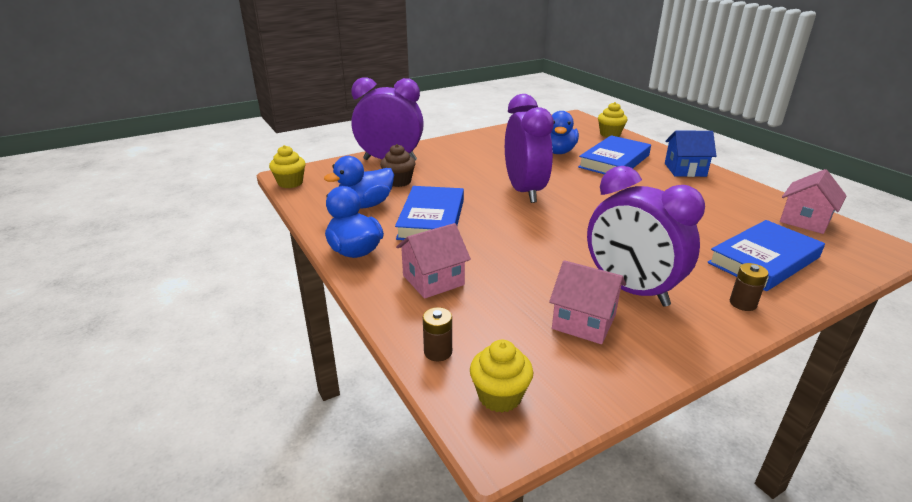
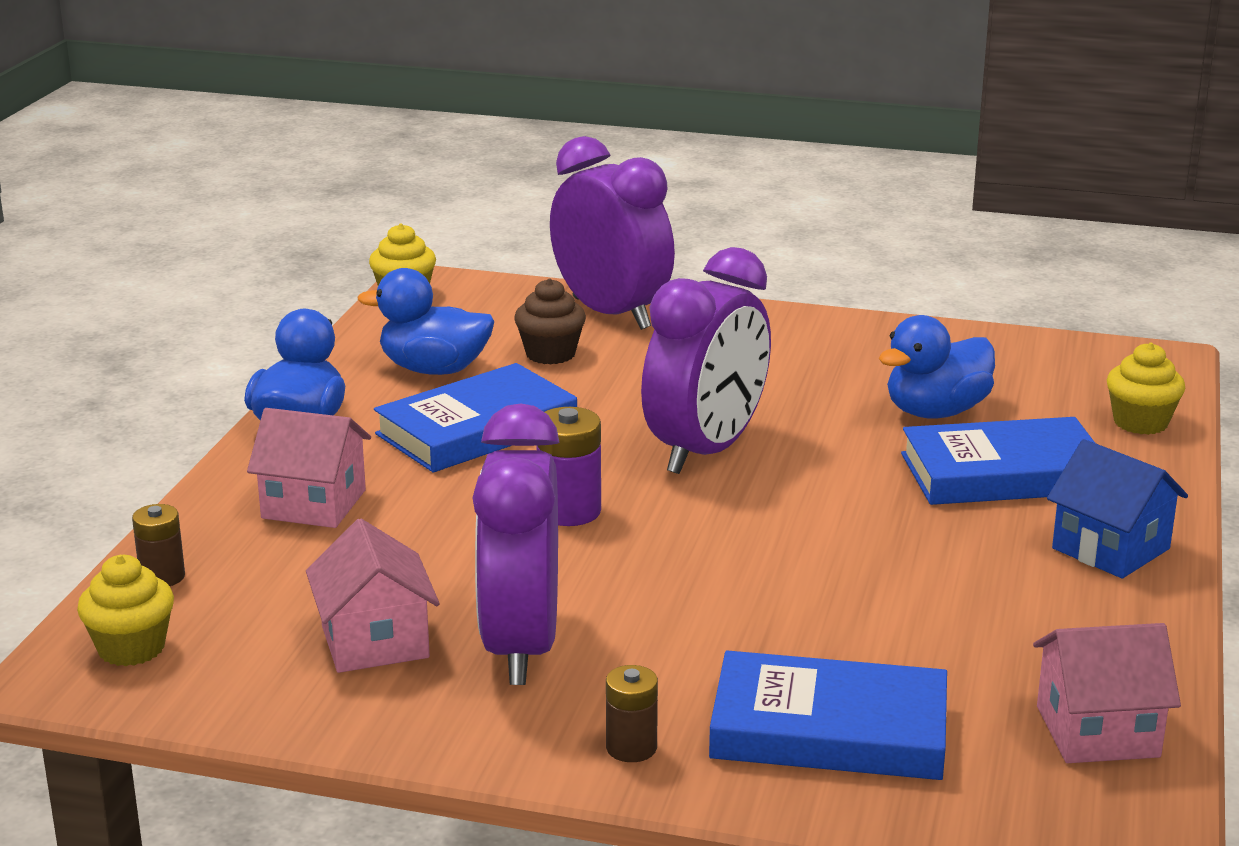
camera: 45 degrees right, 5 degrees down
(531, 232) = (569, 511): none -> purple battery

